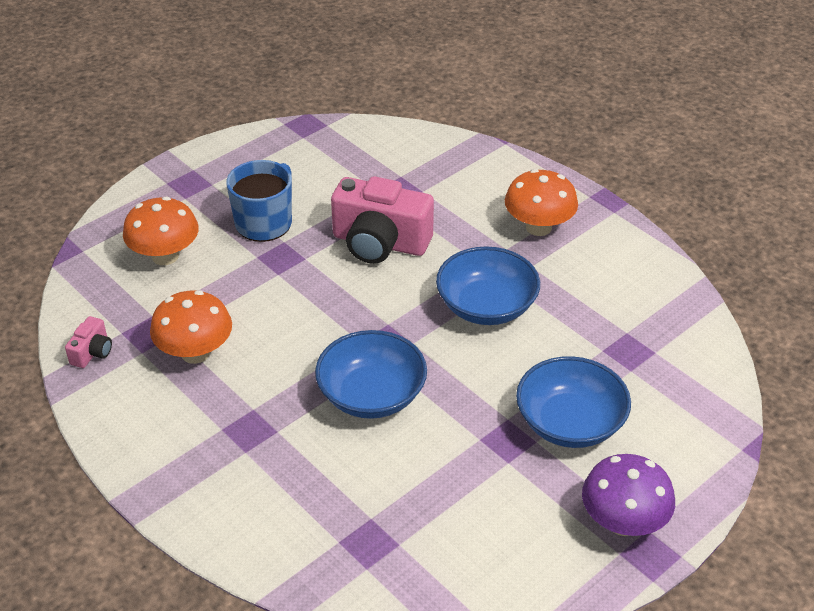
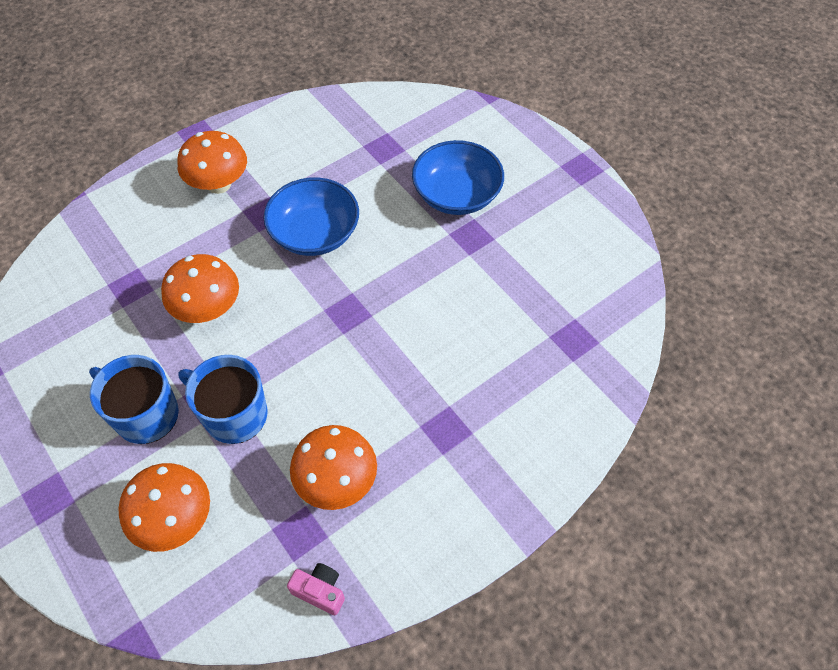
camera: 85 degrees left, 15 degrees up
(265, 276) = (234, 414): none -> blue mug
(371, 395) = (412, 328): blue bowl -> none
(380, 243) = (208, 309): pink camera -> orange mushroom
(623, 522) = (554, 178): purple mushroom -> none

